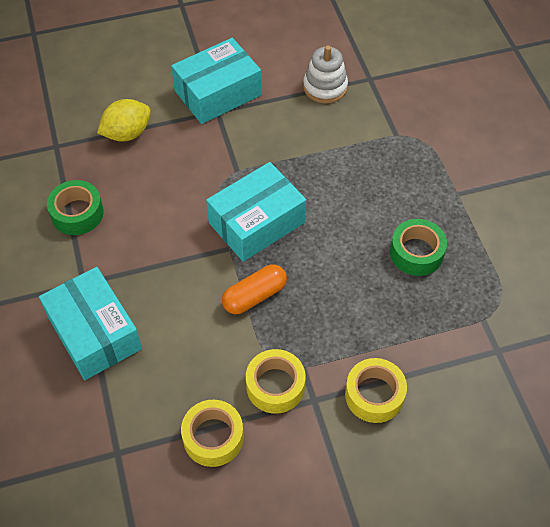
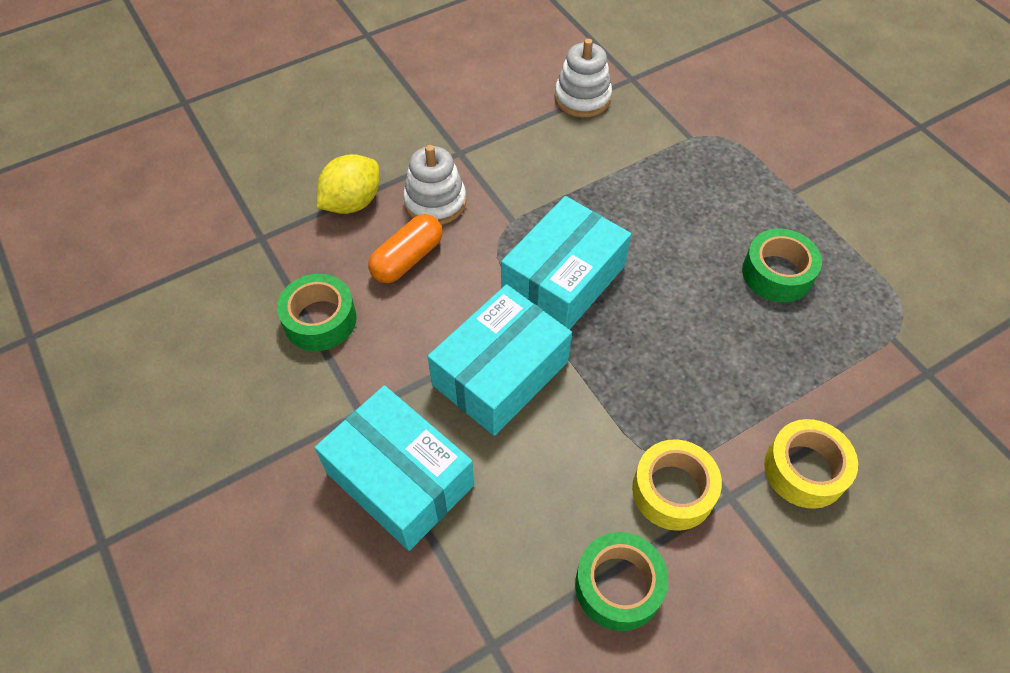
camera: 15 degrees left, 0 degrees up
(186, 145) = (435, 202): none -> white stacking toy
(213, 437) = (618, 586): yellow tape -> green tape
(218, 93) = (452, 130): turquoise box -> turquoise box (500, 373)
(254, 296) = (598, 375): orange capsule -> orange capsule (407, 259)

